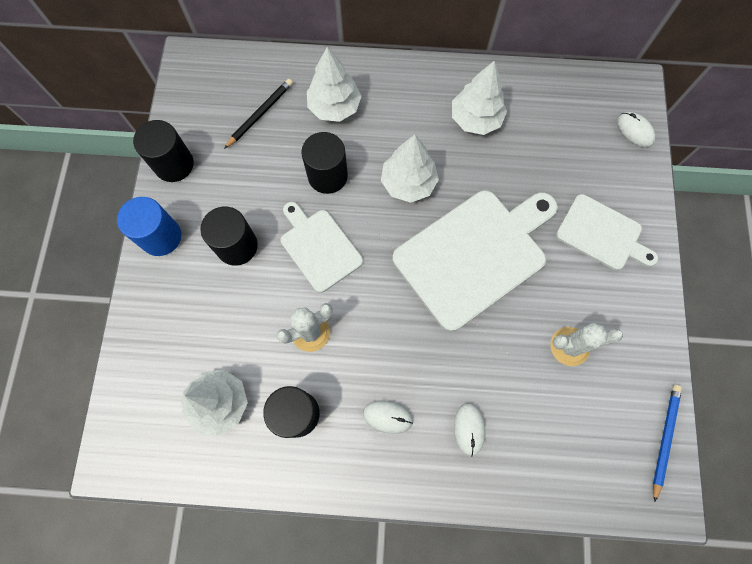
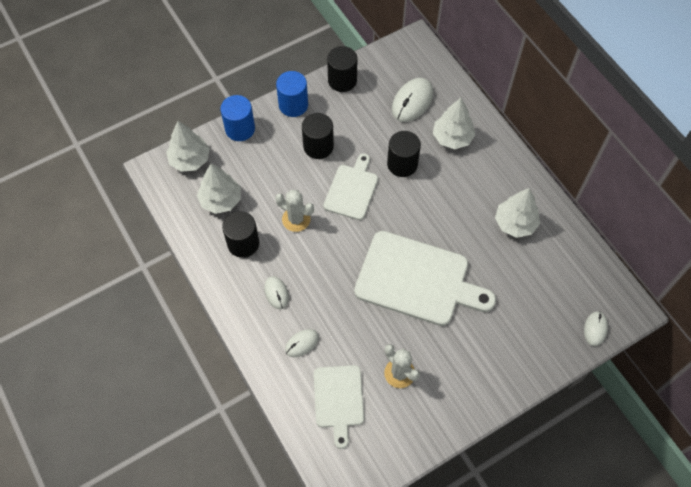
camera: 55 degrees right, 10 degrees down
(142, 317) = (240, 129): none -> blue cylinder
(260, 114) = (412, 101): black pencil -> white mouse
(408, 183) = (435, 212): white tree -> white tree (190, 159)
(602, 234) = (496, 350): white cutting board -> white cutting board (338, 400)
(664, 439) = (380, 467): blue pencil -> none

